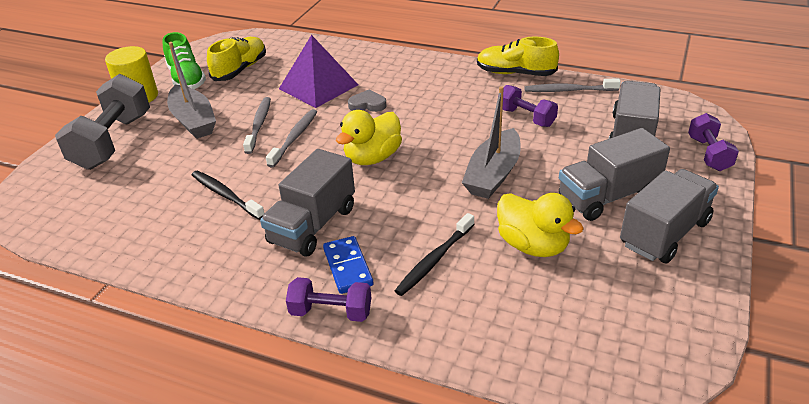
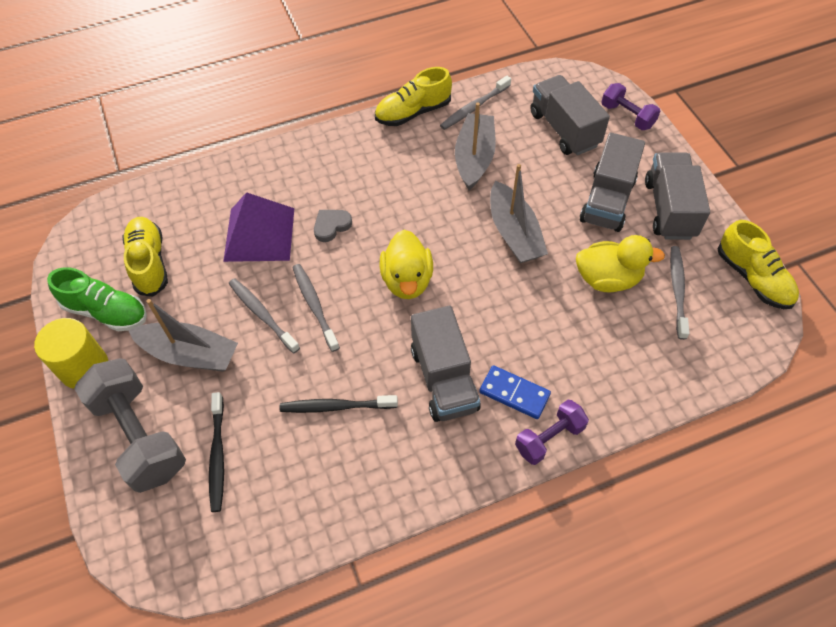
camera: 45 degrees left, 20 degrees up
(434, 260) = (562, 340): black toothbrush -> black toothbrush (217, 455)
(526, 117) = (474, 158): purple dumbbell -> grey boat
(590, 292) = (677, 291): none -> grey toothbrush
(690, 332) = (753, 278): none -> yellow shoe

